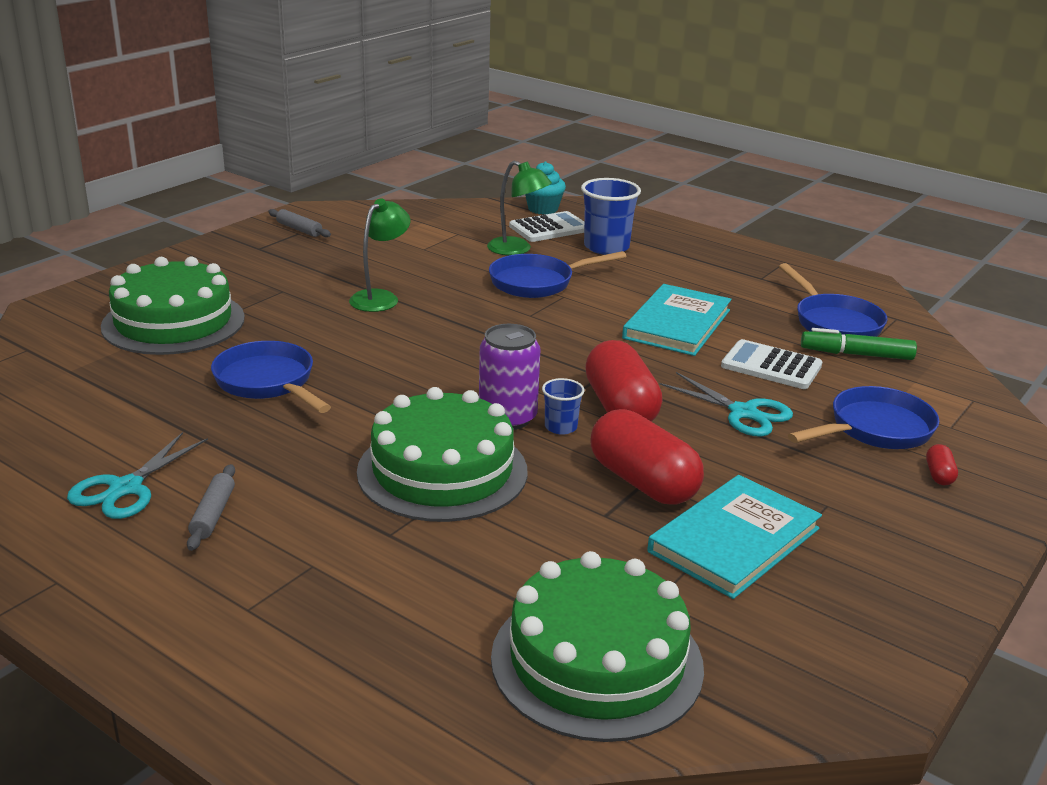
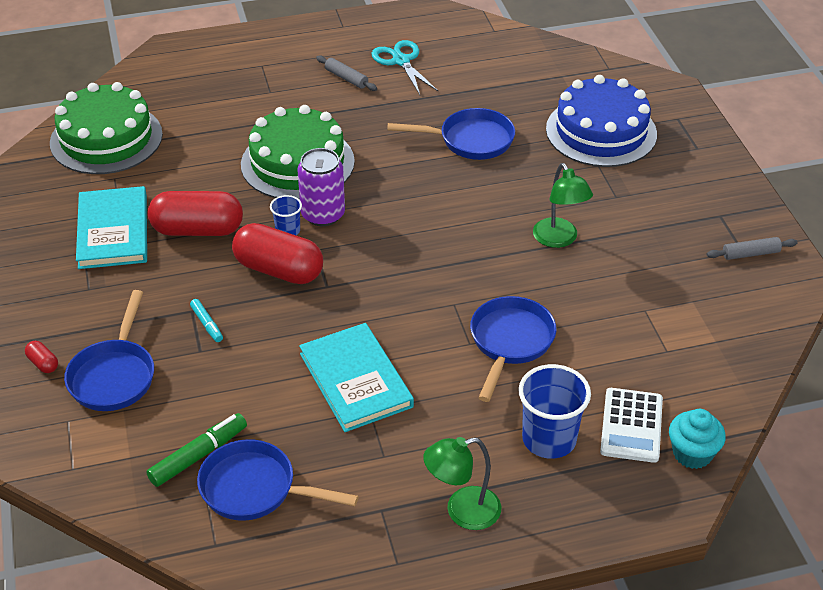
camera: 130 degrees right, 15 degrees up
(173, 322) = (601, 131): green cake -> blue cake
(517, 249) = (594, 370): green lamp -> green lamp (462, 511)
(743, 413) = (207, 324): turquoise scissors -> turquoise marker
(771, 366) = (240, 387): white calculator -> none

